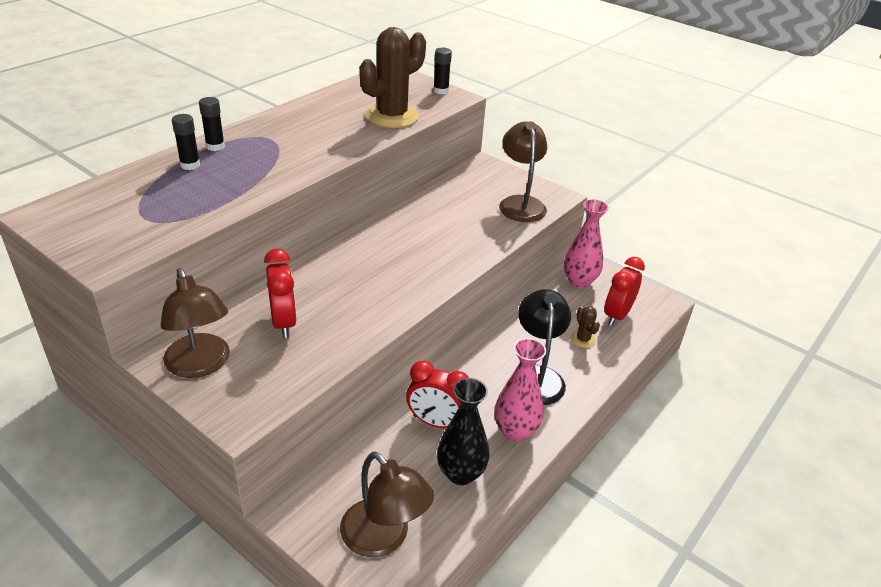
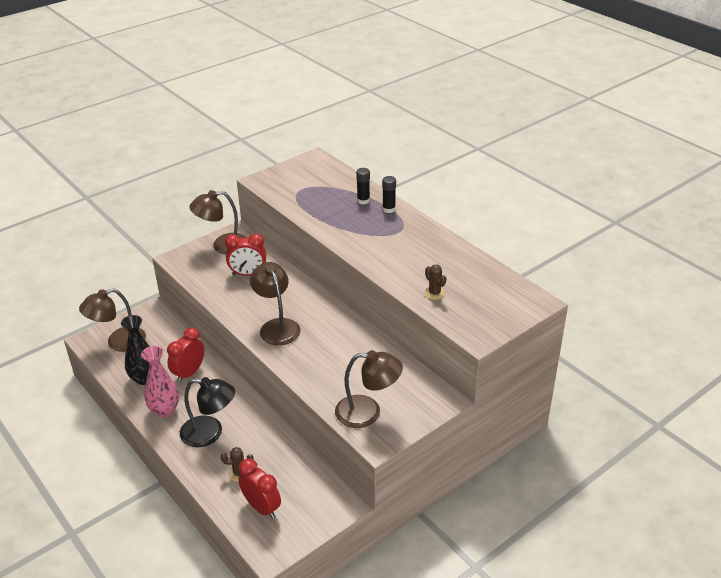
camera: 105 degrees right, 0 degrees up
(392, 116) = (434, 293): brown cactus -> brown cactus, size x0.44
(401, 278) = (277, 326): none -> brown lamp
(441, 91) = (491, 329): black glue stick -> none
(579, 281) = (317, 493): pink vase -> none

